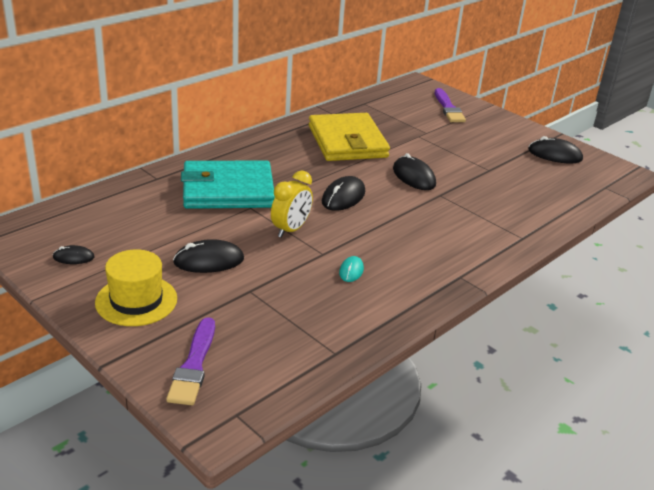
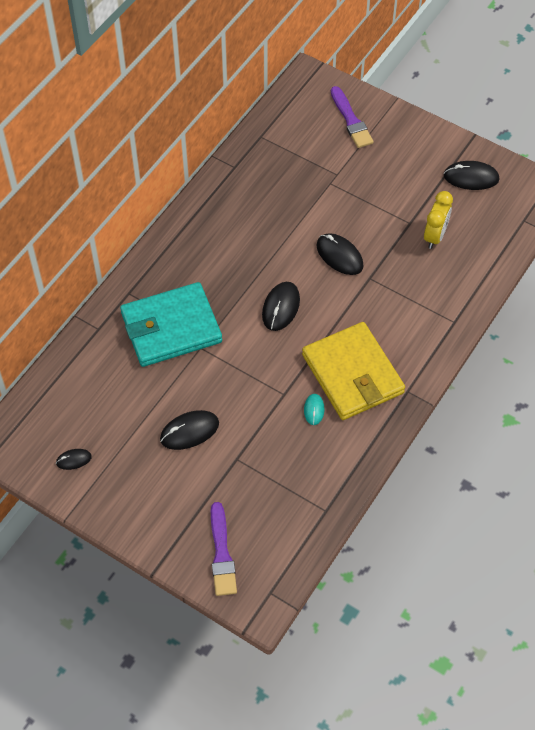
camera: 10 degrees left, 25 degrees up
(136, 300) = (149, 496): yellow hat -> none
(290, 230) = (246, 369): yellow clock -> yellow clock (435, 236)
(347, 142) = (261, 214): yellow wallet -> yellow wallet (352, 374)

